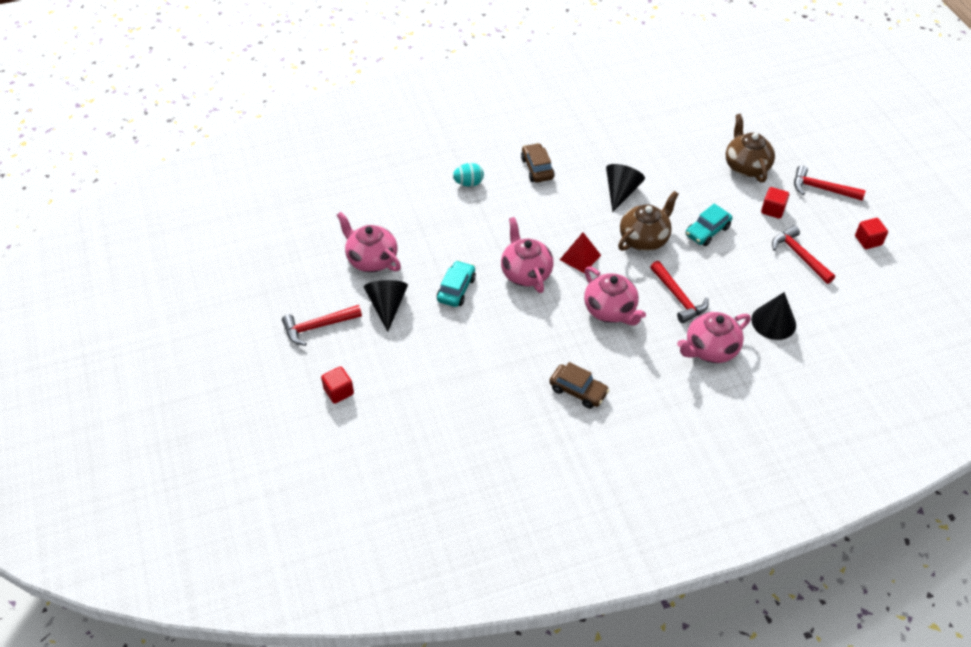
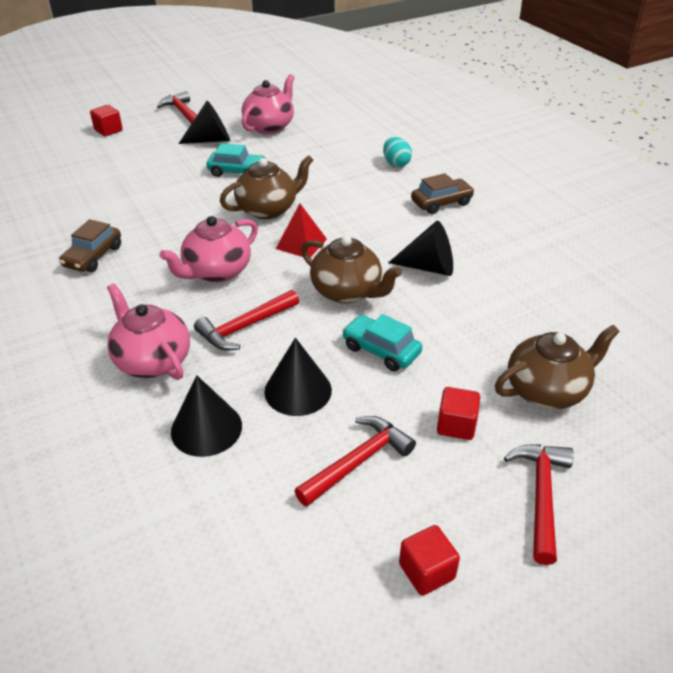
camera: 80 degrees right, 10 degrees down
(525, 273) = (268, 209): pink teapot -> brown teapot
(742, 275) = (298, 390): none -> black cone

